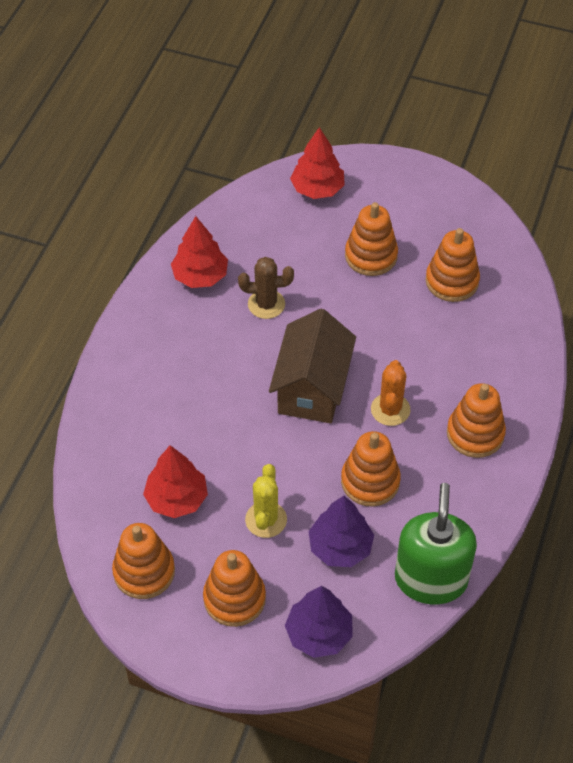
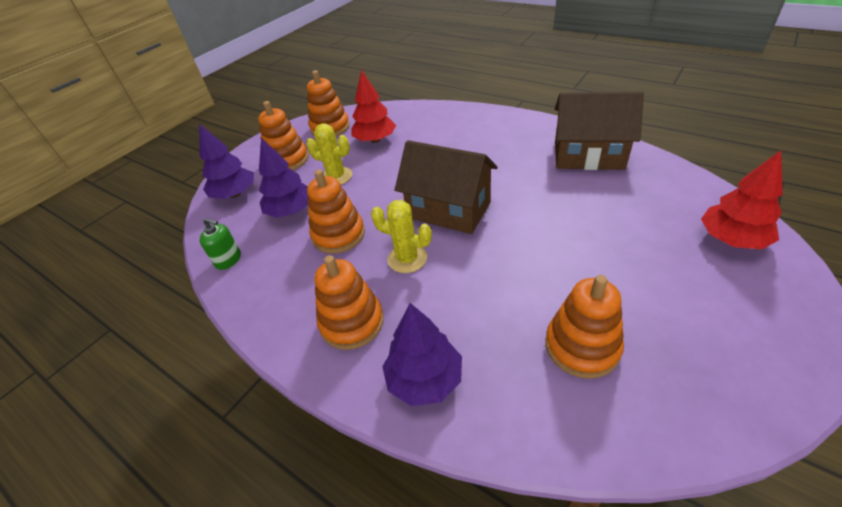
camera: 110 degrees right, 10 degrees down
(200, 276) = (588, 155): red tree -> brown house
(266, 304) = (552, 190): brown cactus -> none
(371, 256) = (623, 272): orange stacking toy -> none
(390, 409) = (407, 259): orange cactus -> yellow cactus
(431, 579) = (228, 260): green soap dispenser -> green soap dispenser, size x0.46
(510, 370) = (424, 379): none -> purple tree

